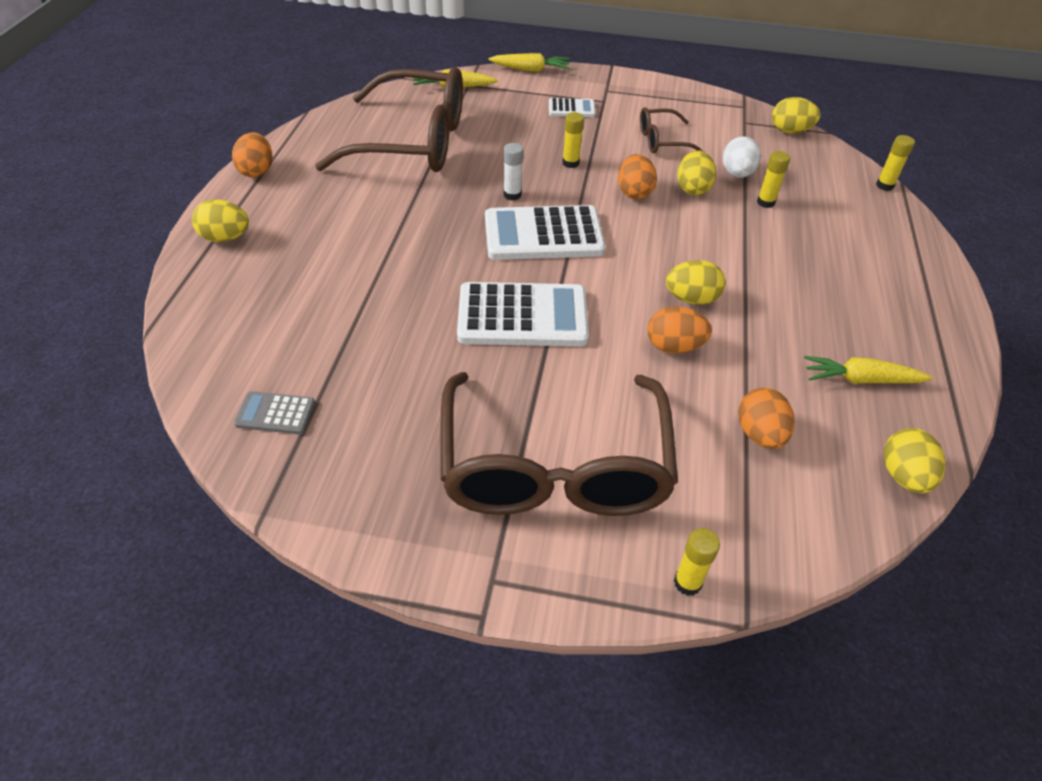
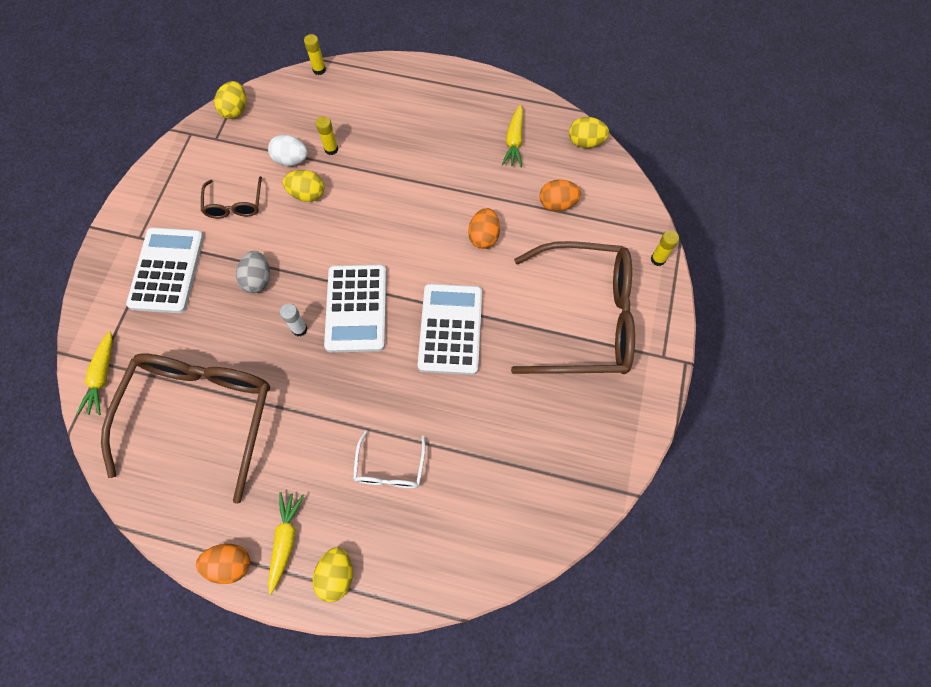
camera: 85 degrees left, 20 degrees up
(275, 413) = (544, 497): grey calculator -> none
(337, 270) = (390, 468): none -> white glasses
(531, 69) = (82, 301): yellow carrot -> yellow carrot (285, 540)
(570, 163) = (258, 279): yellow glue stick -> grey egg
(571, 109) = (167, 270): white calculator -> white calculator, size x2.06
(634, 192) = (307, 236): orange egg -> none
(691, 299) = (437, 218): yellow egg -> none

